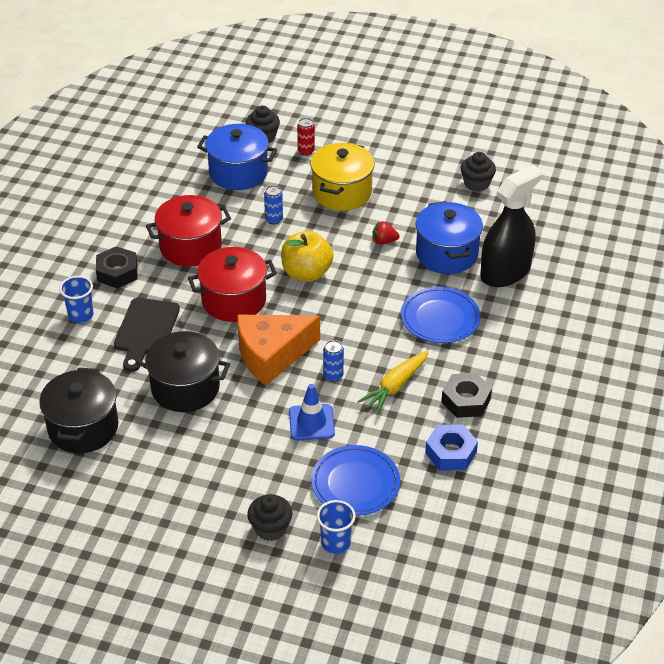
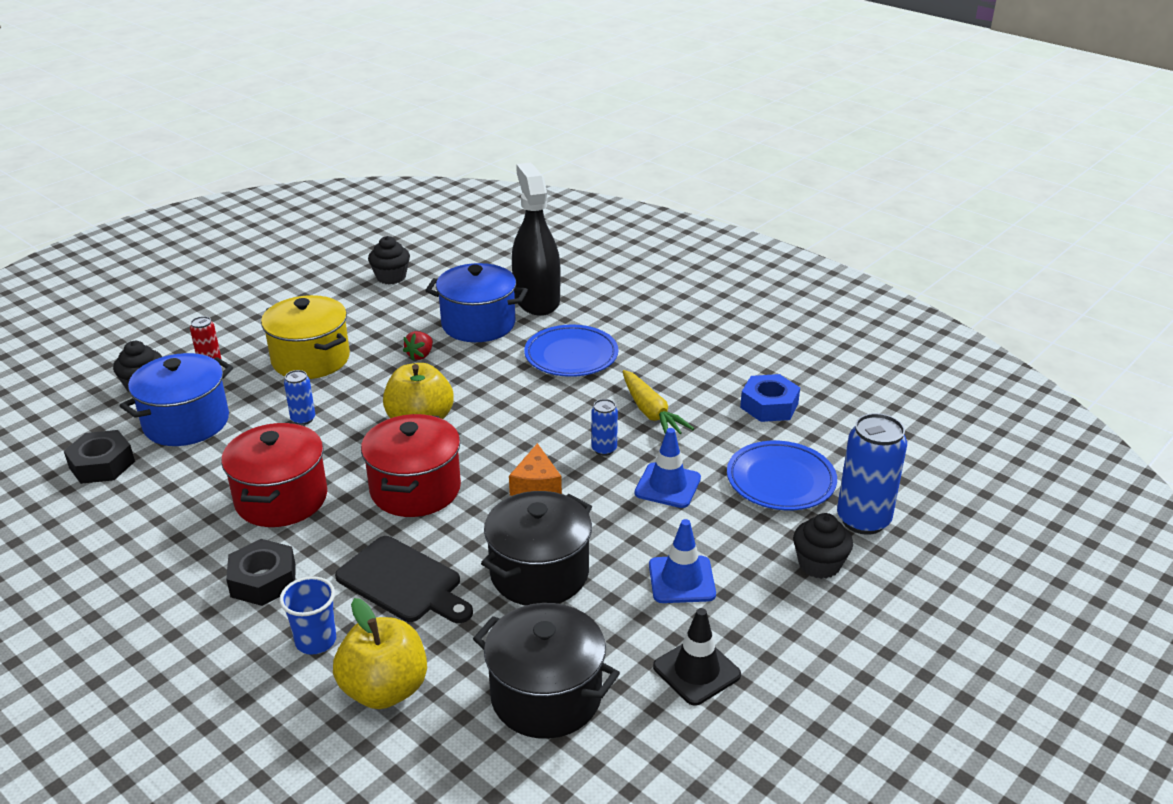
camera: 65 degrees left, 10 degrees down
(58, 358) = (385, 689): none -> yellow apple
(135, 490) = (696, 671): none -> black traffic cone
(215, 459) = (681, 580): none -> blue traffic cone
(271, 355) = (536, 485): orange cheese -> orange cheese, size x0.54
(335, 543) = (863, 520): blue cup -> blue can
(466, 400) = (701, 375): black nut -> black nut (102, 464)

